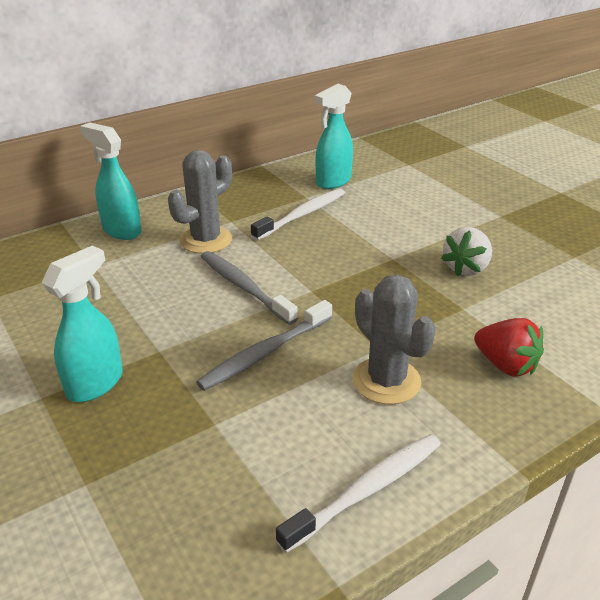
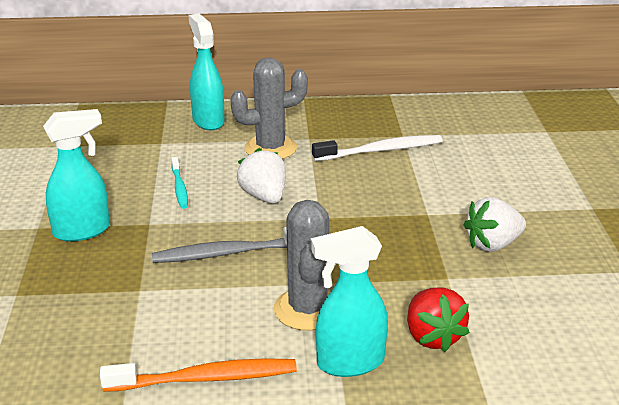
camera: 30 degrees right, 5 degrees down
(155, 304) = (179, 188): none -> turquoise toothbrush
(244, 287) = (264, 197): grey toothbrush -> white strawberry
(333, 182) = (444, 128): turquoise spray bottle -> turquoise spray bottle (349, 363)
(367, 490) = (205, 378): white toothbrush -> orange toothbrush

